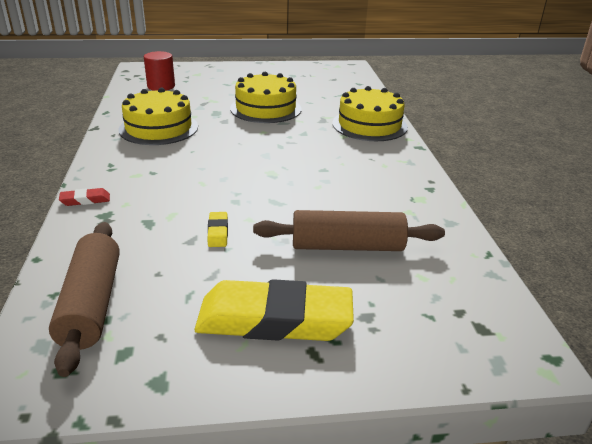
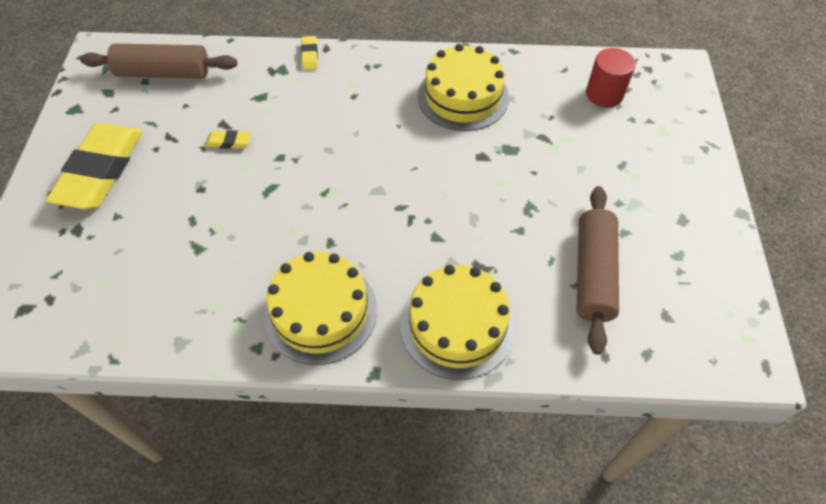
camera: 100 degrees right, 25 degrees up
(85, 200) = (310, 55): red eraser -> yellow eraser
(265, 108) = (523, 203): yellow cake -> yellow cake (320, 312)
(347, 246) = (173, 235): brown rolling pin -> brown rolling pin (593, 274)

